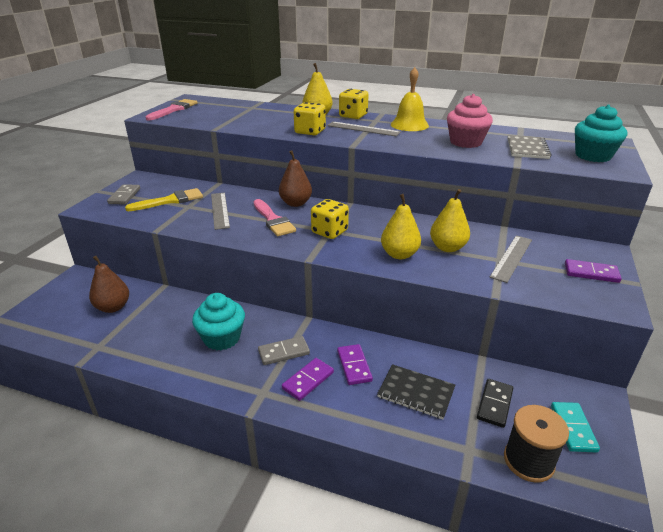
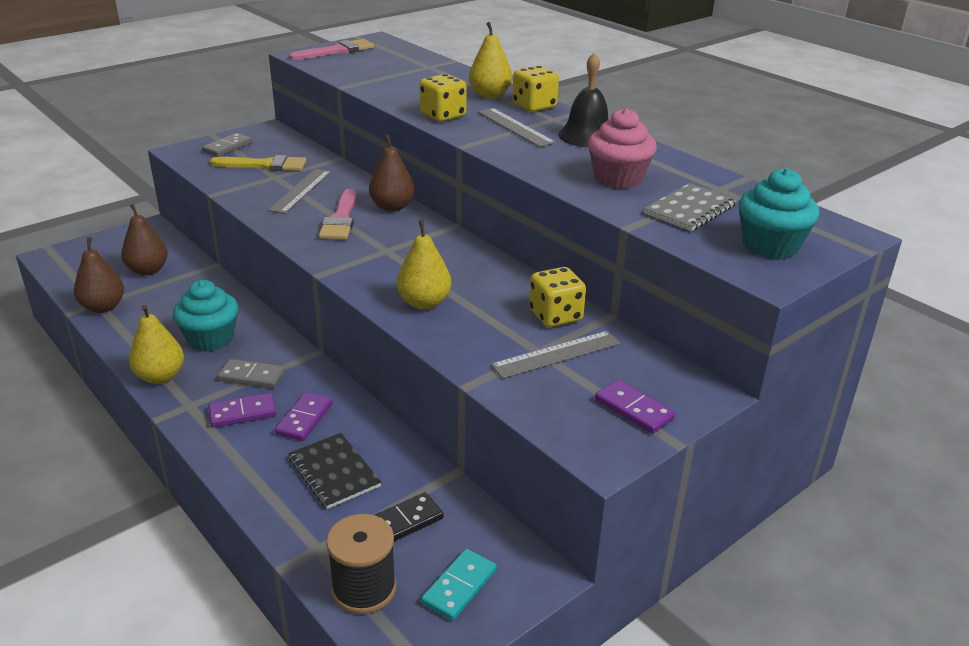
camera: 30 degrees right, 0 degrees up
(106, 348) = (103, 307): none -> brown pear
(329, 232) = (383, 252): yellow dice -> yellow dice (555, 316)
(409, 125) = (587, 136): yellow bell -> black bell
(447, 247) = (494, 315): yellow pear -> yellow pear (160, 376)

